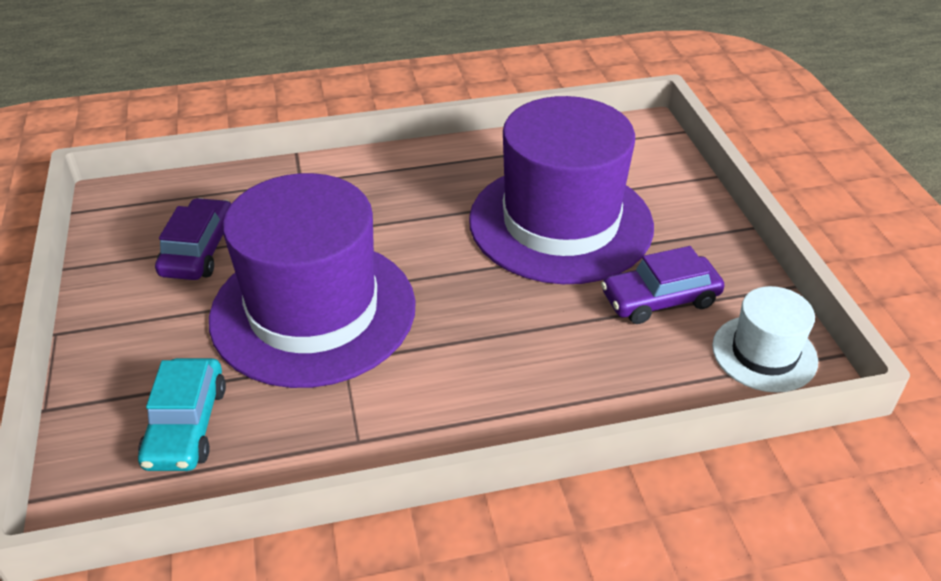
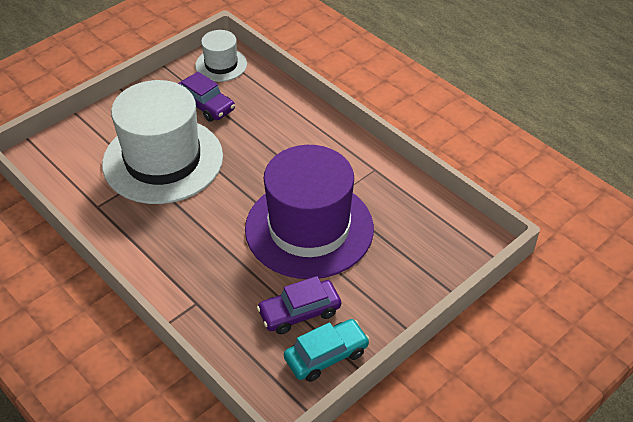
camera: 120 degrees left, 5 degrees up
(186, 425) = (418, 233): turquoise car -> turquoise car (326, 356)
(560, 222) = (163, 160): purple hat -> white hat

